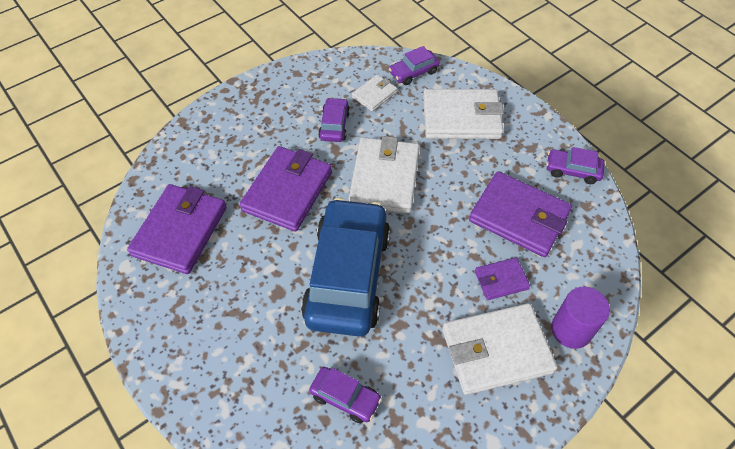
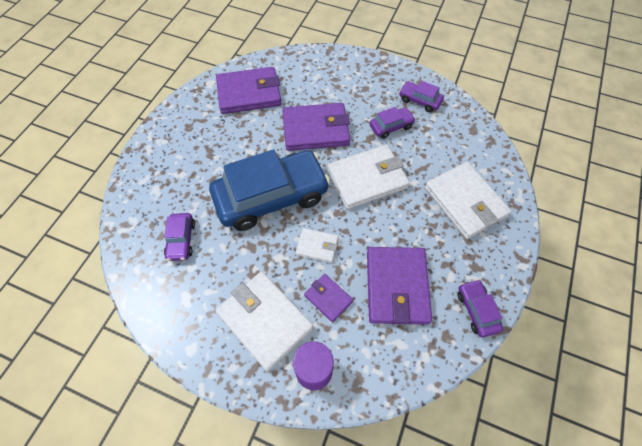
camera: 60 degrees right, 5 degrees up
(374, 95) = (439, 136): white wallet -> white wallet (317, 246)
(413, 72) = (483, 149): purple car -> purple car (419, 100)

